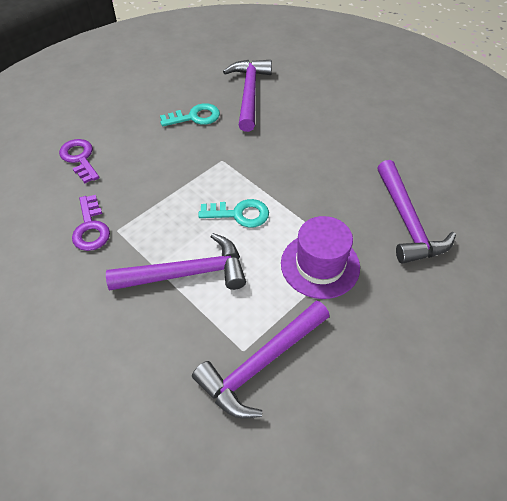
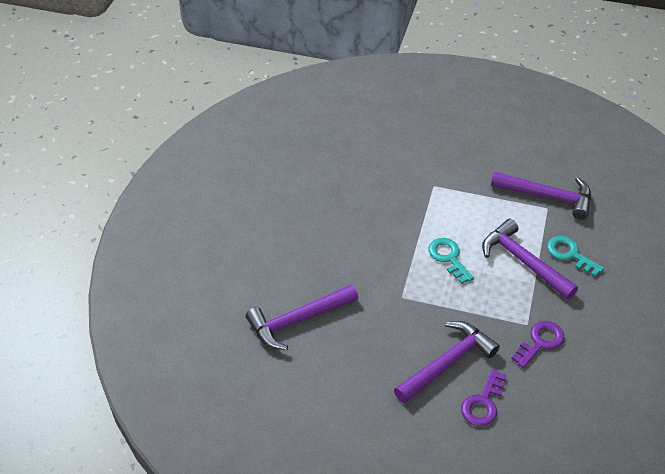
camera: 120 degrees left, 5 degrees down
(195, 117) = (362, 345): turquoise key -> turquoise key (570, 254)
(320, 265) = (455, 197): purple hat -> none
(407, 222) = (379, 167): purple hammer -> purple hammer (447, 362)

